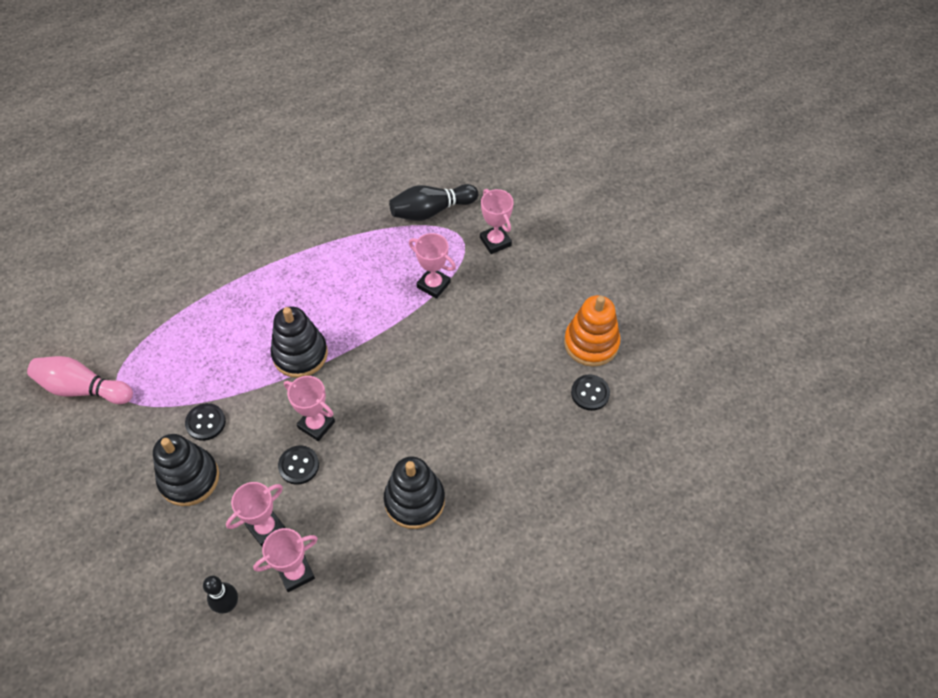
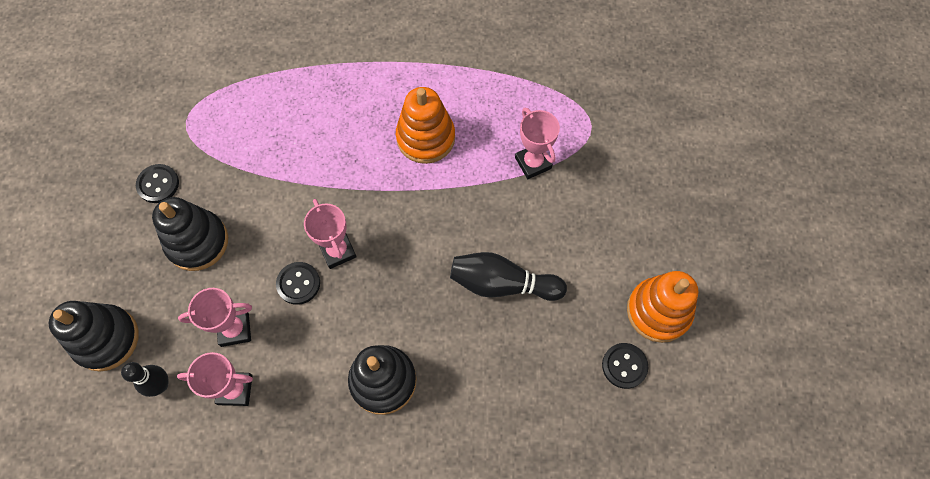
camera: 30 degrees right, 10 degrees up
(83, 388) = (159, 104): pink bowling pin -> none
(205, 422) = (242, 194): black button -> black button (158, 184)
(300, 354) = (364, 170): black stacking toy -> black stacking toy (106, 339)
(336, 306) = (425, 138): none -> orange stacking toy
(431, 211) = (577, 81): black bowling pin -> black bowling pin (502, 284)
(495, 241) = (623, 147): pink trophy -> none

